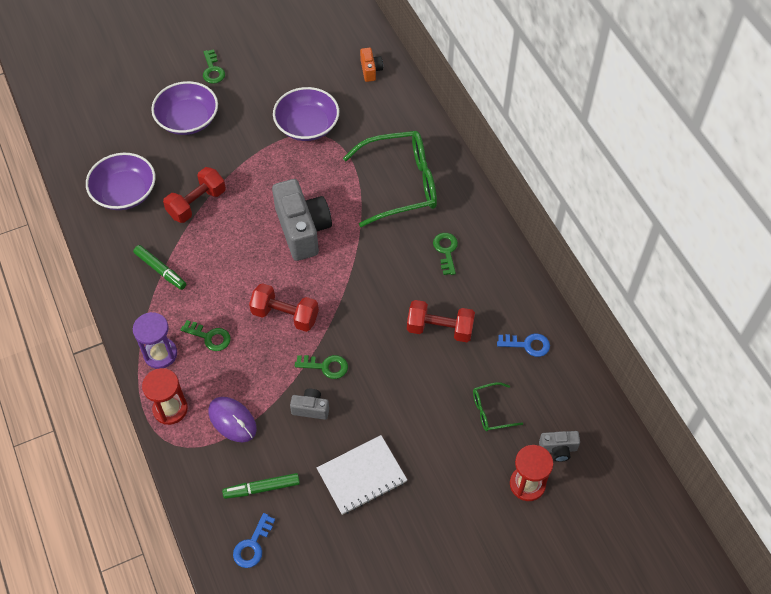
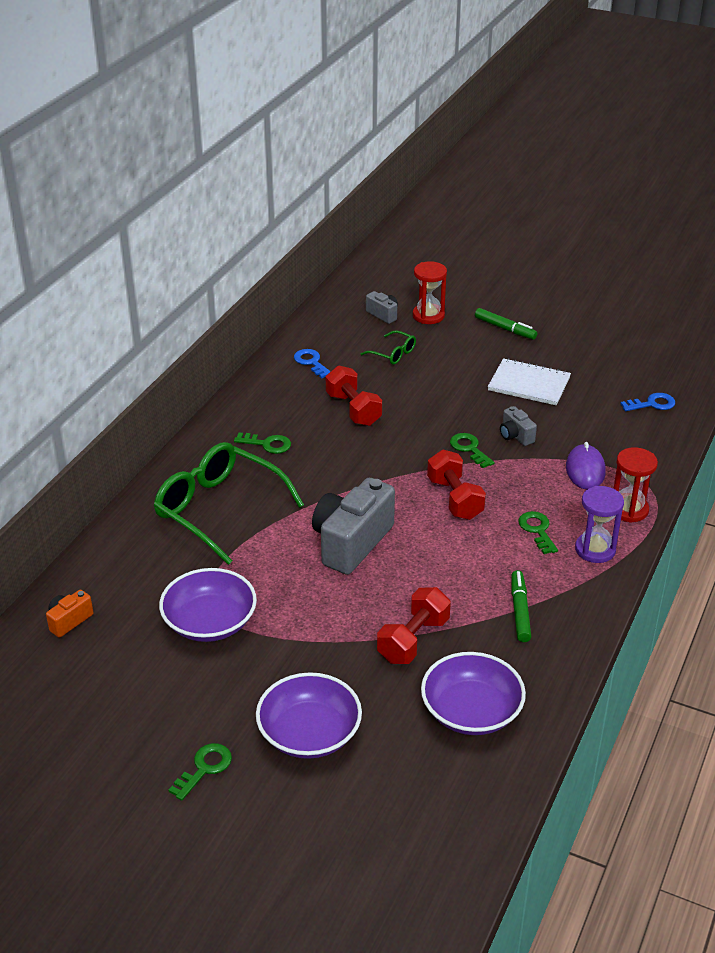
camera: 130 degrees left, 20 degrees down
(197, 203) = (413, 640): red dumbbell -> red dumbbell turned 60 degrees counterclockwise
(262, 488) = (610, 423): green marker -> green marker (505, 329)
(446, 251) = (267, 444): green key -> green key turned 120 degrees counterclockwise

